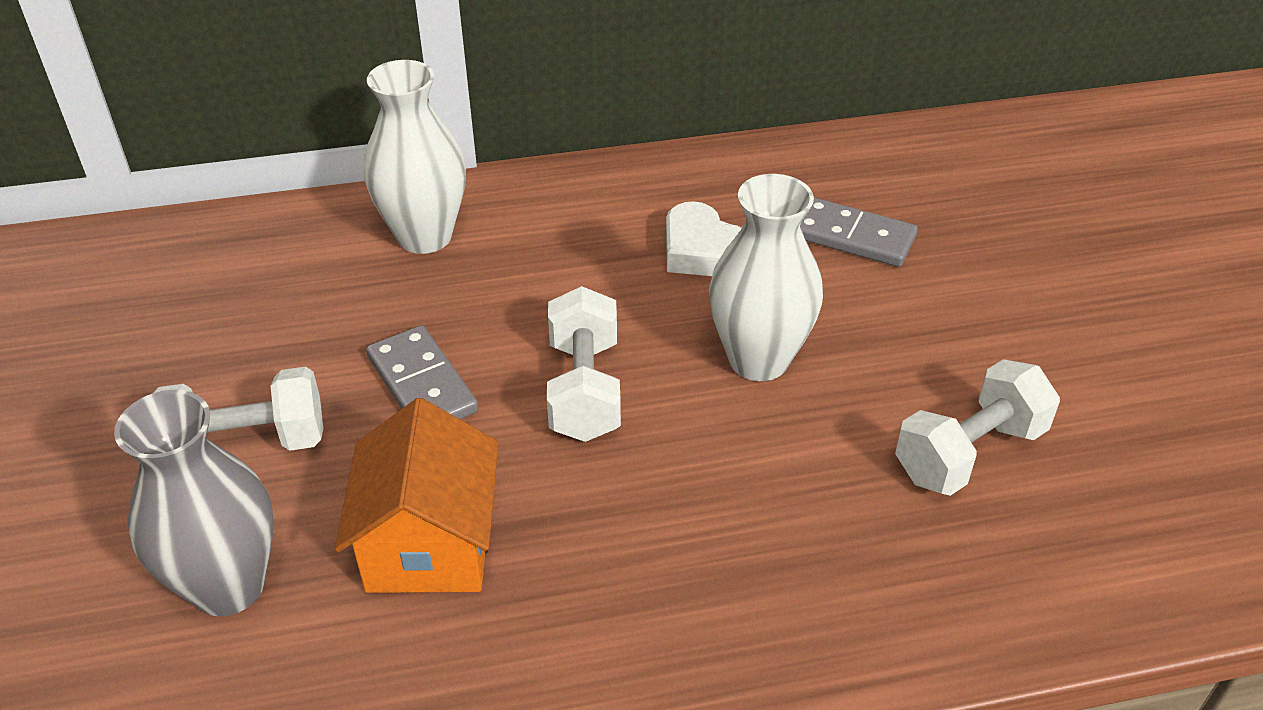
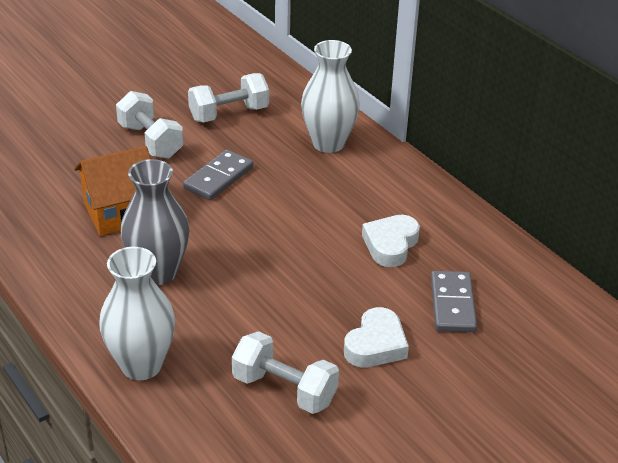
camera: 65 degrees right, 5 degrees down
(228, 586) = (71, 166): grey vase -> grey vase (158, 272)
(584, 390) = (247, 231): white dumbbell -> white dumbbell (229, 114)
(758, 360) = (310, 288): white vase -> white vase (141, 365)
(906, 331) = (376, 345): none -> white heart

